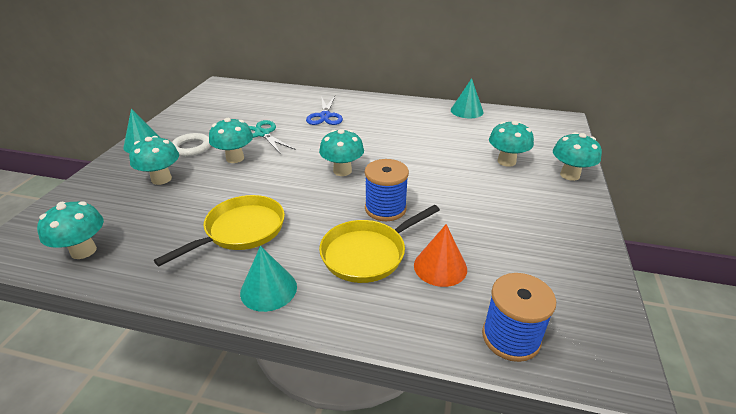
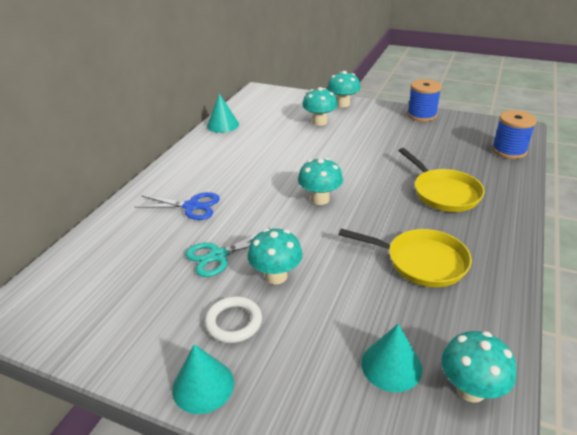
camera: 80 degrees left, 0 degrees up
(161, 179) = (315, 342): turquoise mushroom -> none
(241, 231) = (421, 261): yellow pan -> yellow pan turned 150 degrees clockwise
(268, 289) = (495, 241): turquoise cone -> turquoise cone (391, 365)
(385, 209) = (384, 180): blue spool -> blue spool (421, 115)
(440, 267) = (453, 165): orange cone -> none

